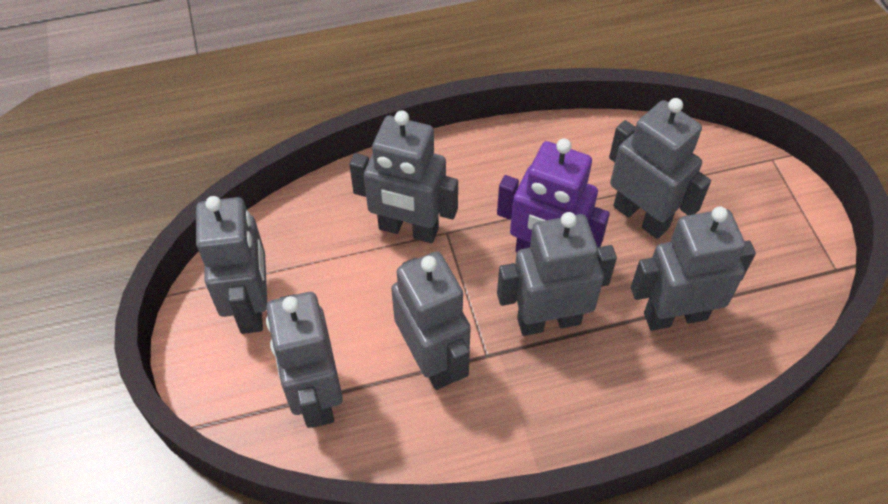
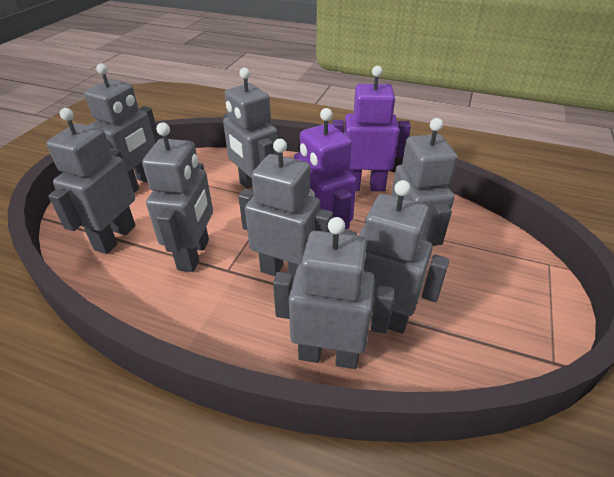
camera: 35 degrees right, 15 degrees down
(527, 153) = (364, 186): none -> purple robot
(664, 383) = (328, 355): none -> grey robot

